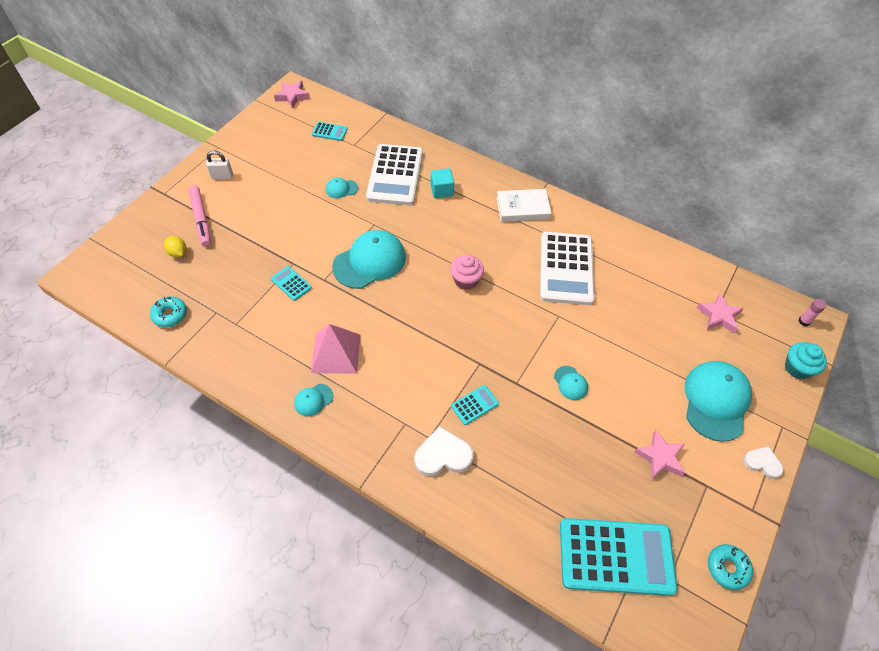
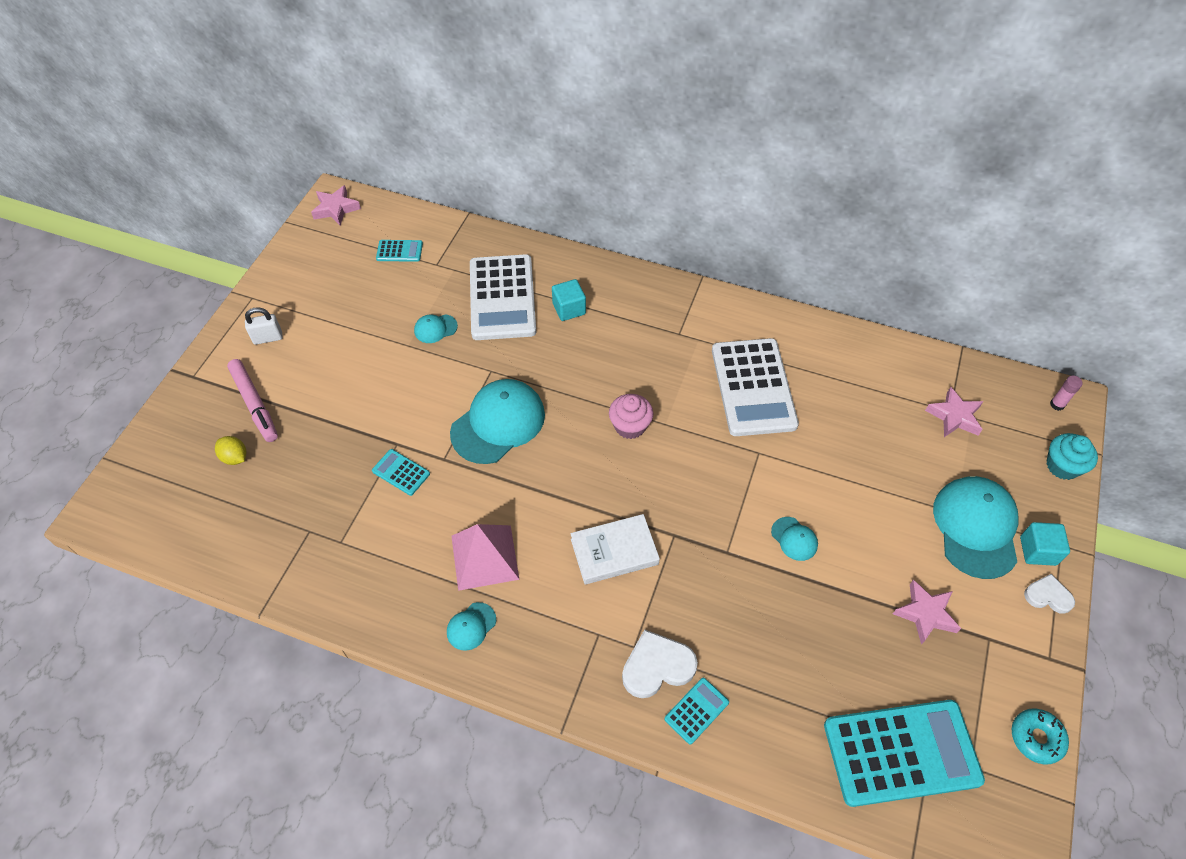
camera: 10 degrees left, 0 degrees up
(170, 315) = (247, 546): turquoise donut -> none
(474, 405) = (681, 592): turquoise calculator -> turquoise calculator (696, 710)
(522, 208) = (679, 315): white book -> white book (614, 552)
(762, 427) = (1037, 551): none -> turquoise cube

